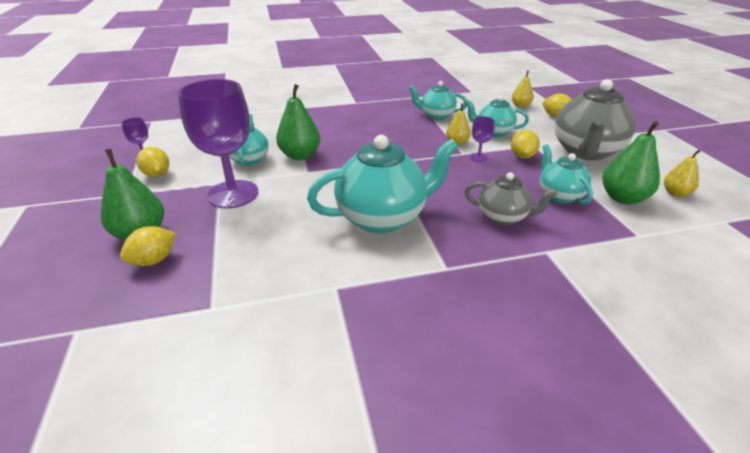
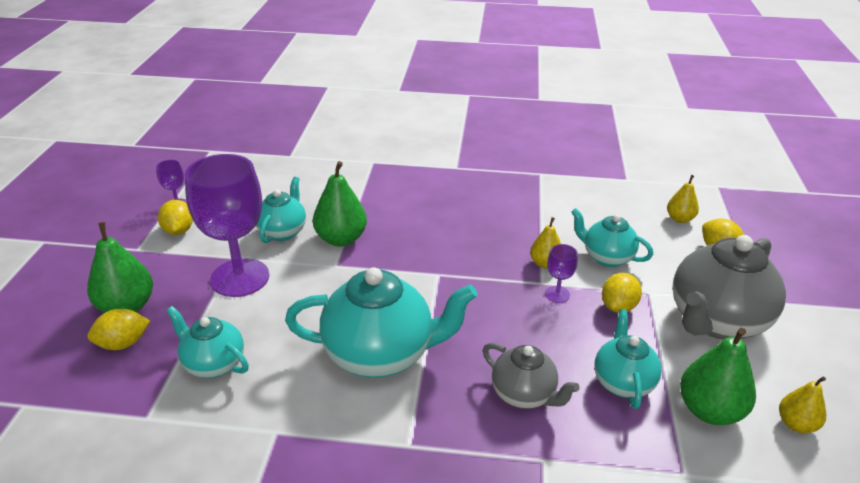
camera: 20 degrees right, 0 degrees up
(436, 116) = (547, 212): turquoise teapot -> turquoise teapot (213, 364)

